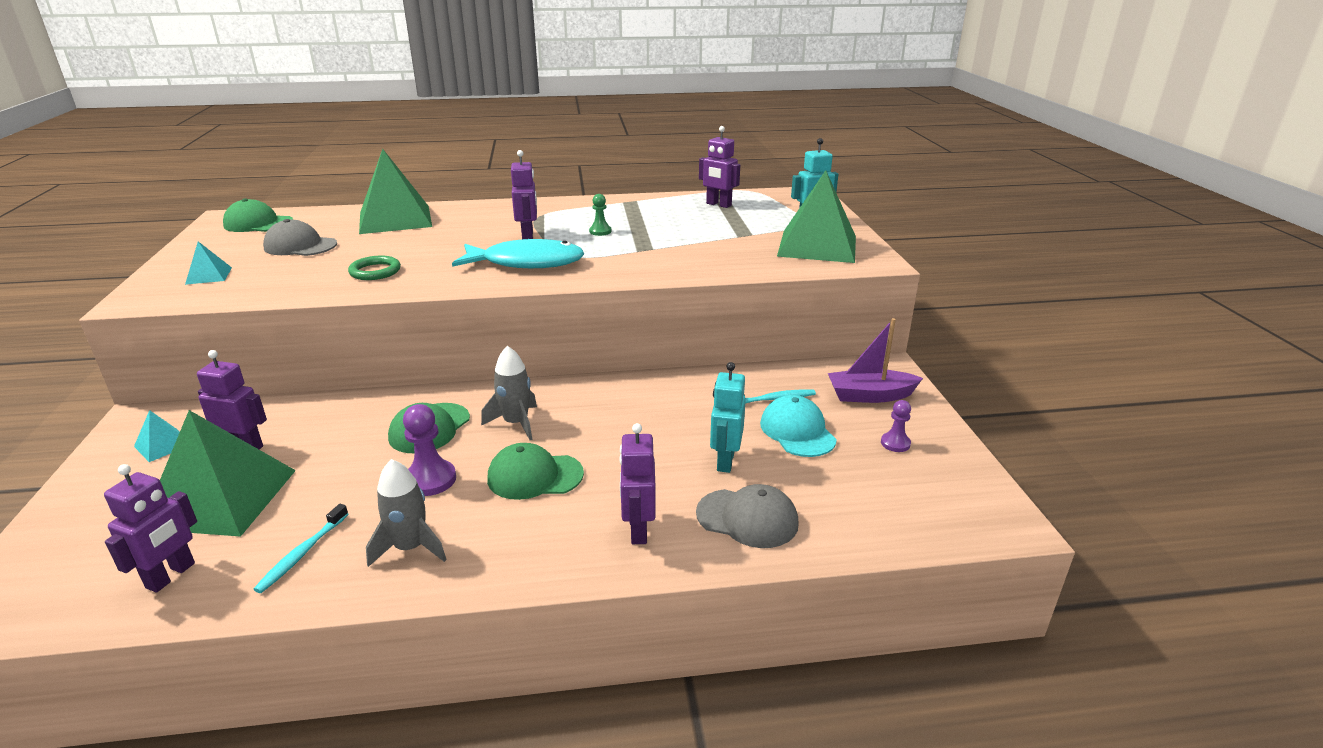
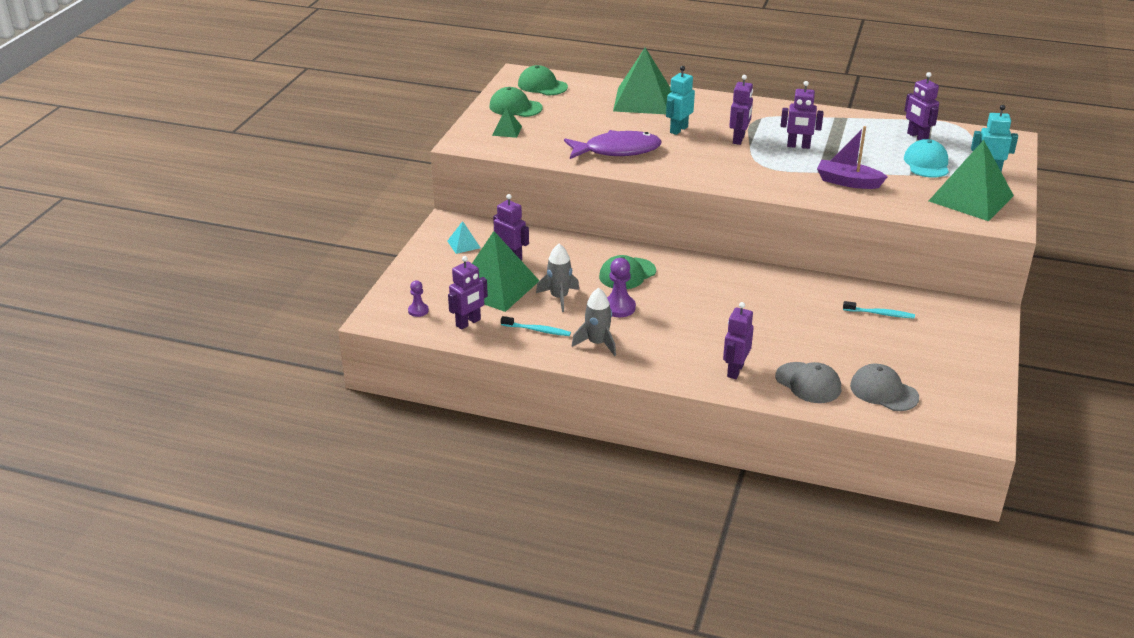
camera: 25 degrees right, 5 degrees up
(209, 275) = (507, 130): turquoise pyramid -> green pyramid
(300, 246) = (569, 115): grey cap -> grey cap (883, 391)
(302, 554) = (537, 330): turquoise toothbrush -> turquoise toothbrush turned 120 degrees counterclockwise
(375, 271) = (617, 150): green ring -> purple fish
(516, 423) = (685, 285): grey rocket -> grey rocket (559, 297)
(526, 263) = (727, 165): turquoise fish -> none
(535, 476) = (684, 322): green cap -> green cap (515, 107)
(600, 231) = (798, 146): green pawn -> purple robot
(725, 461) = (815, 346): turquoise robot -> turquoise robot (678, 129)
(797, 431) = (881, 340): turquoise cap -> turquoise cap (926, 163)
(870, 395) = (958, 330): purple boat -> purple boat (848, 182)
(895, 443) = (948, 367): purple pawn -> purple pawn (418, 311)

